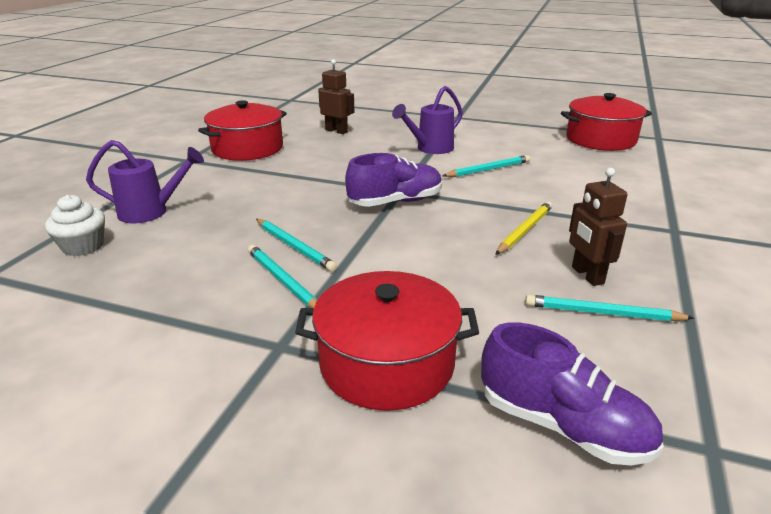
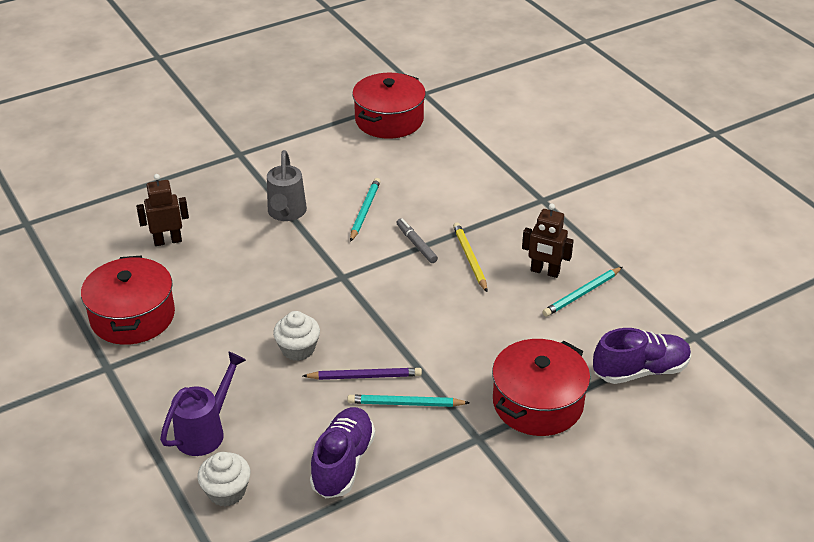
camera: 50 degrees left, 10 degrees up
(290, 208) = (298, 349): none -> white cupcake
(294, 247) = (364, 376): turquoise pencil -> purple pencil
(395, 202) = (358, 290): purple shoe -> purple shoe (343, 463)
(430, 149) = (286, 213): purple watering can -> grey watering can
(493, 202) = (416, 244): none -> grey marker

